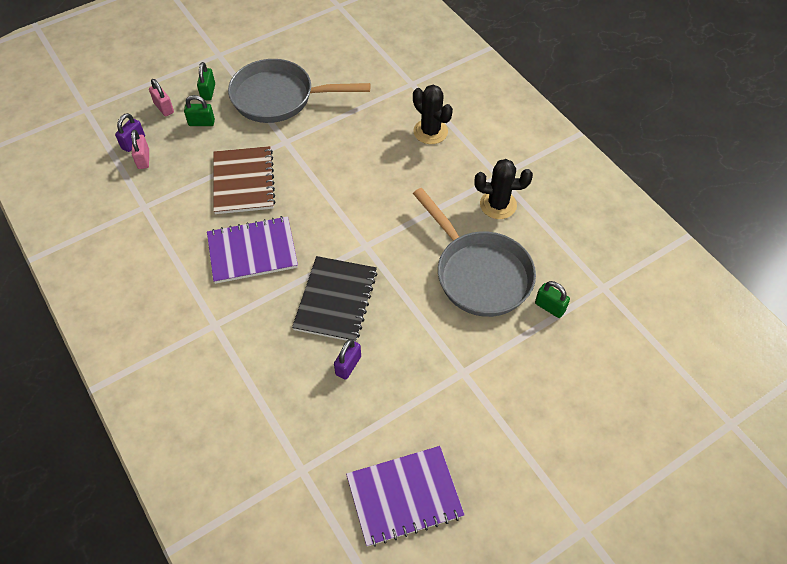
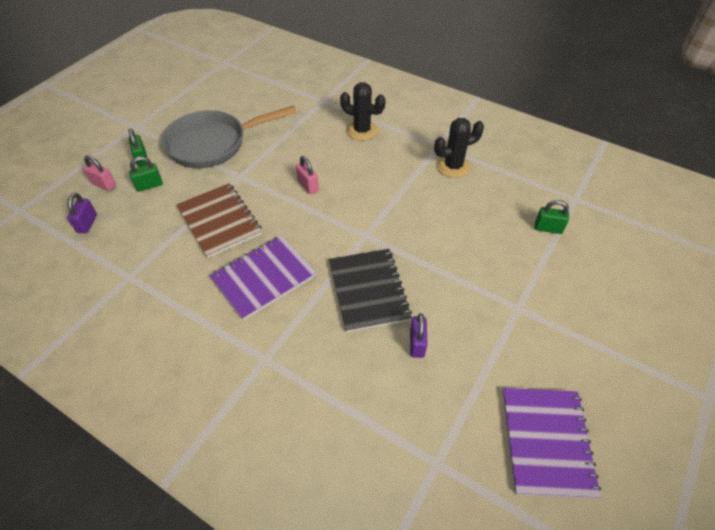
camera: 25 degrees left, 5 degrees down
(143, 159) = (106, 234): pink padlock -> pink padlock (308, 186)
(404, 496) = (546, 442): purple notebook -> purple notebook turned 45 degrees counterclockwise
(479, 273) = (475, 223): grey pan -> none

